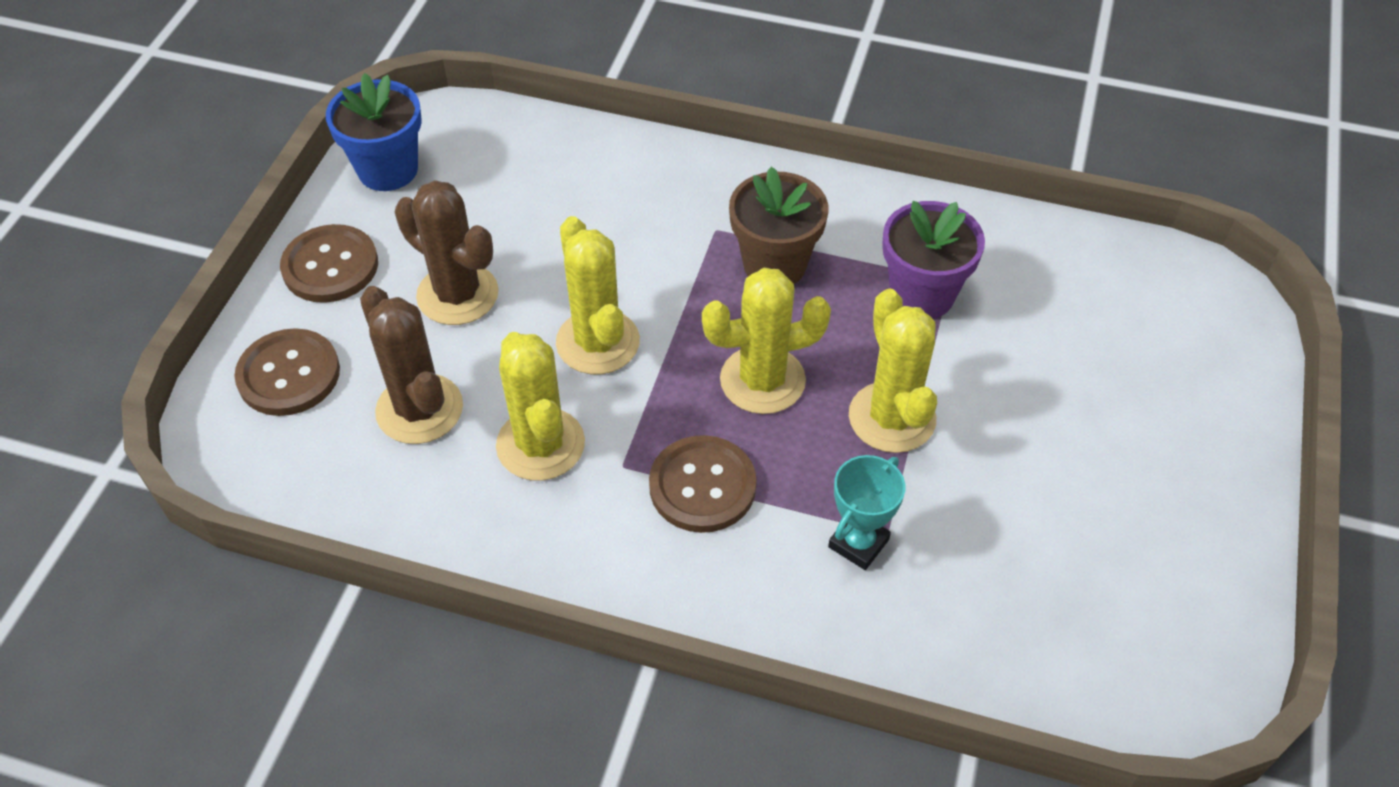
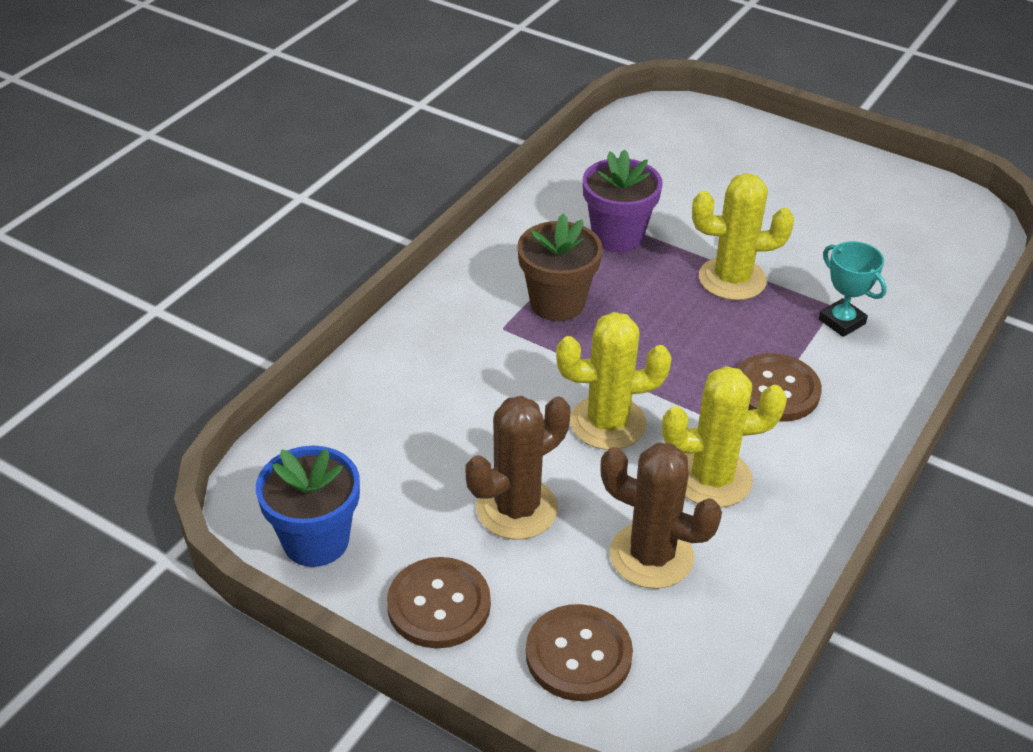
camera: 75 degrees left, 10 degrees down
(419, 409) = (651, 556): brown cactus -> brown cactus turned 45 degrees clockwise
(762, 380) = (678, 336): yellow cactus -> none

